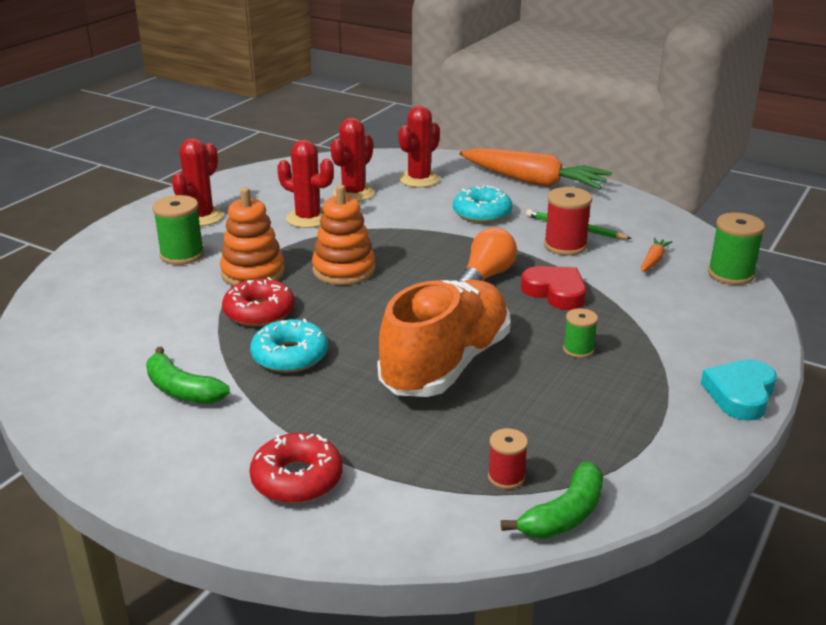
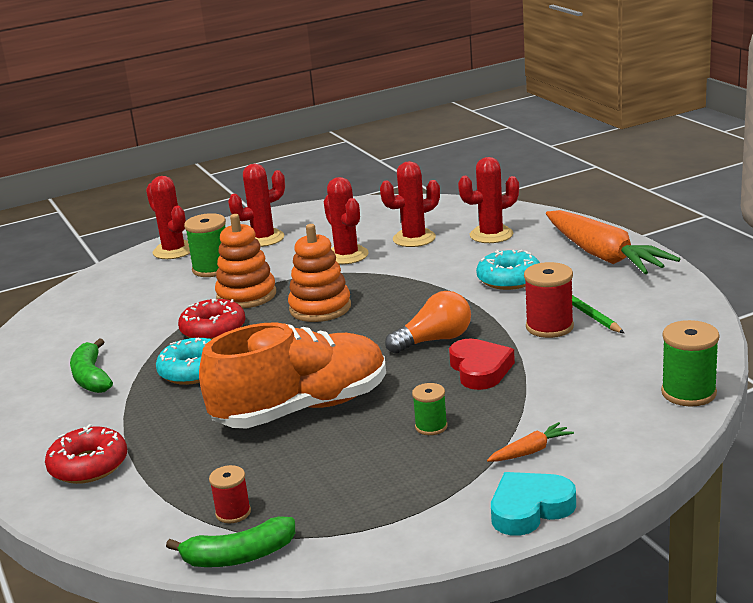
camera: 35 degrees right, 5 degrees down
(114, 245) = (174, 251): none -> red cactus
(653, 260) = (622, 360): orange carrot -> orange carrot (530, 451)

